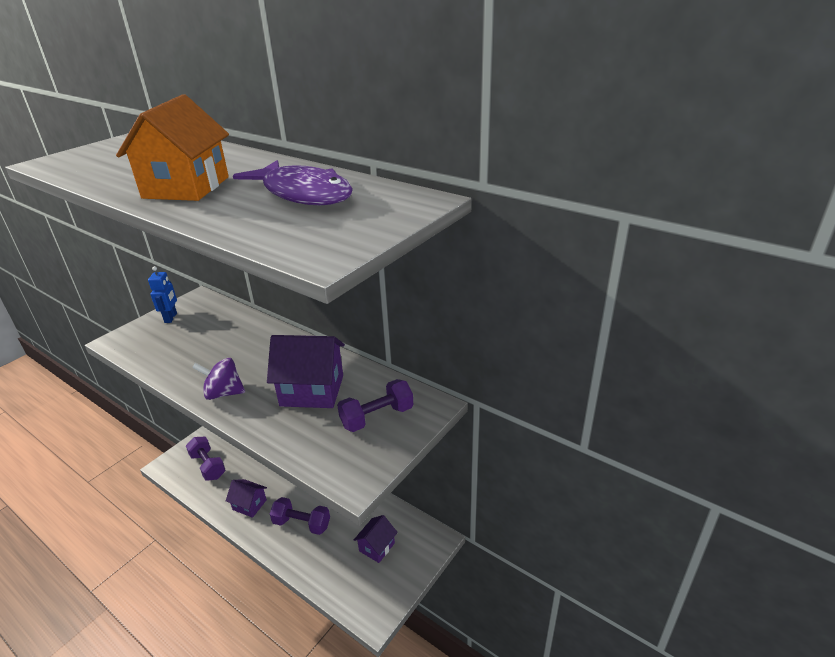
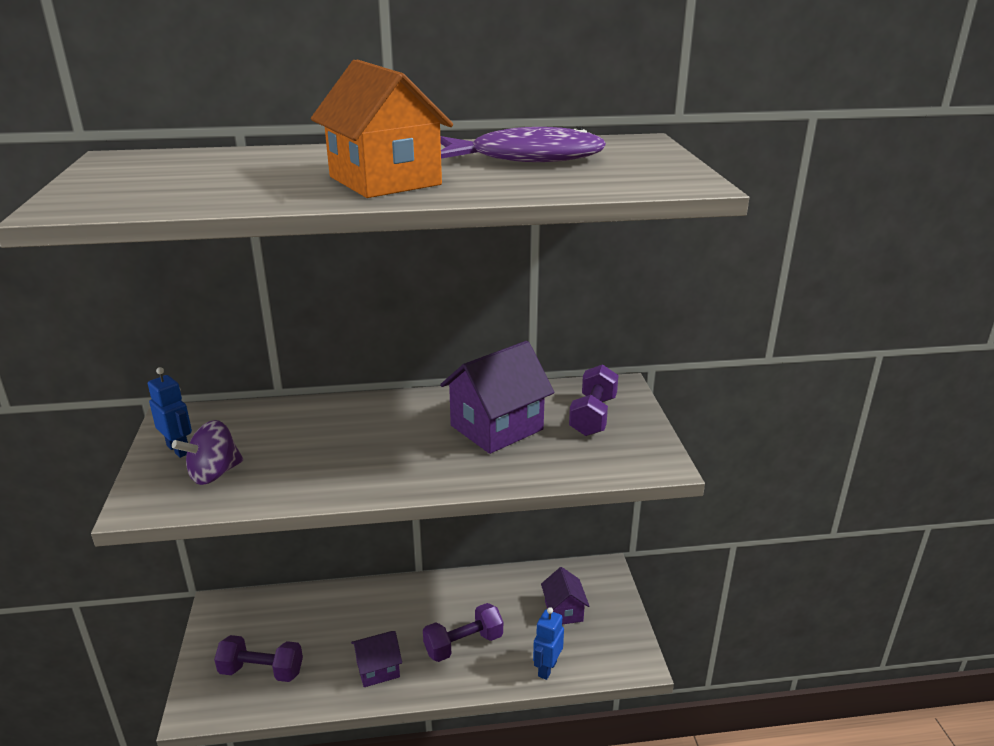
camera: 45 degrees left, 5 degrees down
(223, 393) = (407, 475): purple spinning top -> purple spinning top (214, 474)
(322, 575) = (547, 668): none -> blue robot

